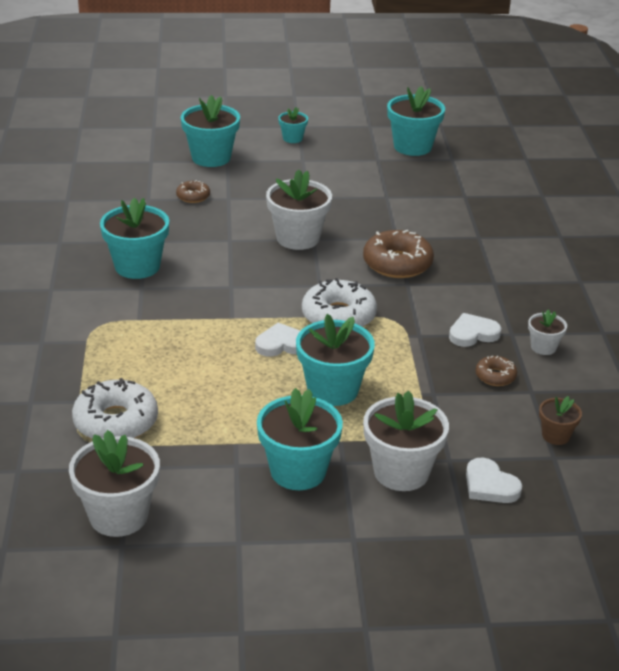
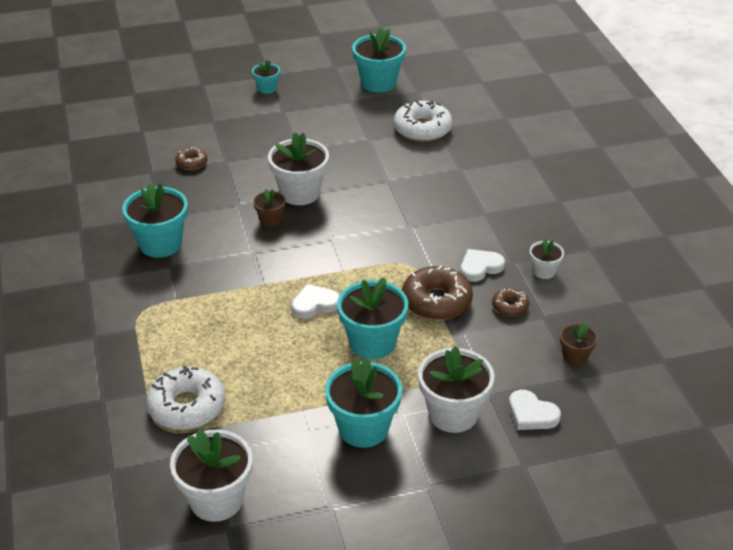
camera: 10 degrees left, 5 degrees up
(211, 157) = (197, 119): turquoise flower pot -> none
(259, 259) = (270, 220): none -> brown flower pot
(338, 316) = (358, 268): white donut -> white donut (422, 129)
(397, 263) = (396, 206): brown donut -> brown donut (436, 301)

